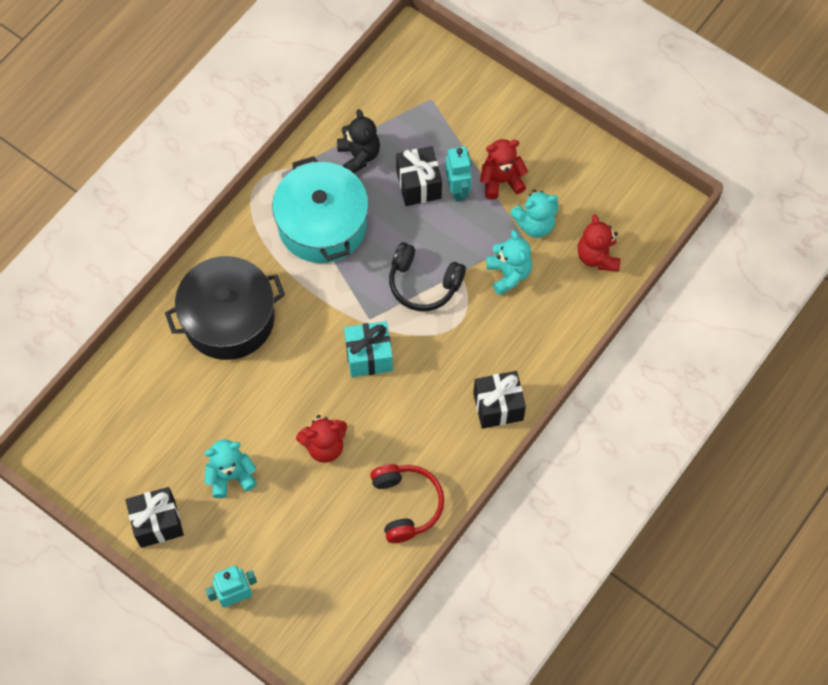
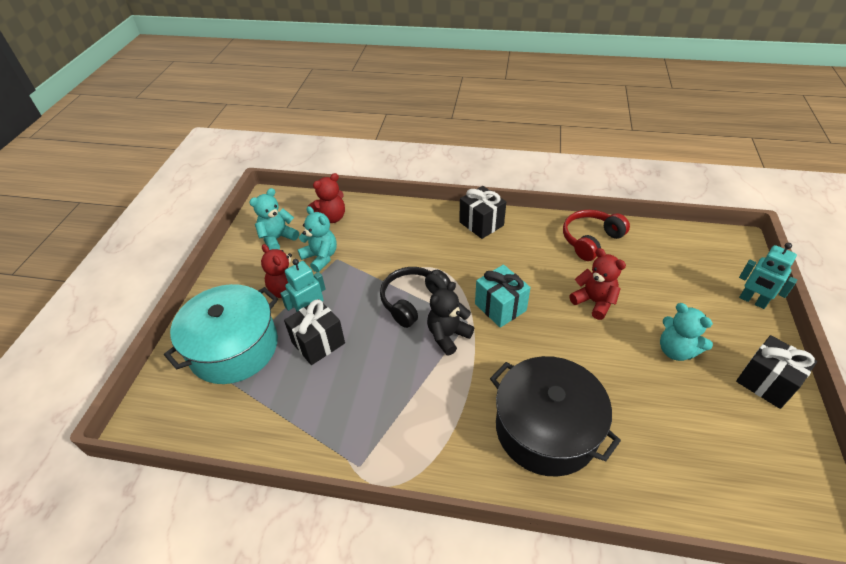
camera: 115 degrees left, 20 degrees down
(322, 224) = (398, 398): turquoise pot -> turquoise pot (234, 347)
(359, 156) = (306, 404): black teddy bear -> black teddy bear (448, 335)
(423, 283) = (413, 300): black headphones -> black headphones turned 135 degrees counterclockwise
(508, 274) = (373, 256): turquoise teddy bear -> turquoise teddy bear (277, 238)

